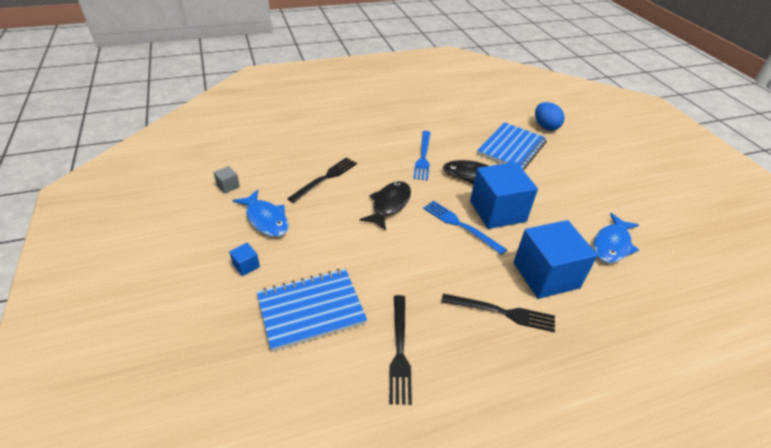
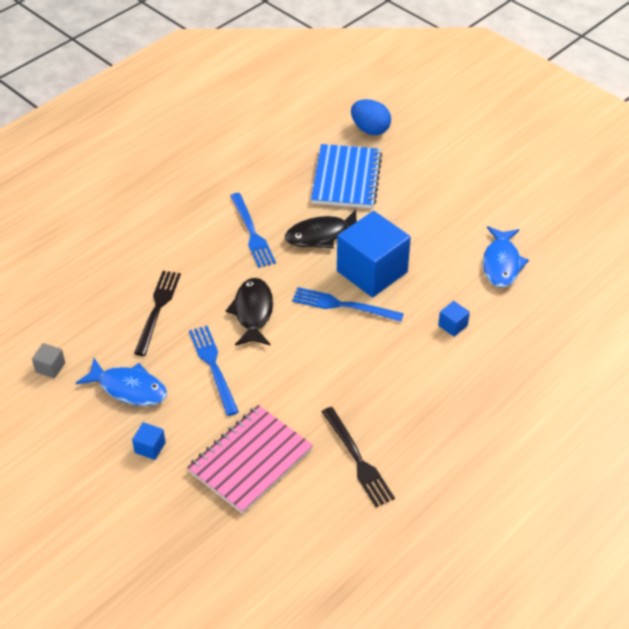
camera: 25 degrees left, 5 degrees up
(311, 310) = (250, 460): blue notebook -> pink notebook
(335, 229) = (213, 366): none -> blue fork
(502, 312) = (430, 382): black fork -> none
(546, 275) = (452, 325): blue cube -> blue cube, size x0.40

